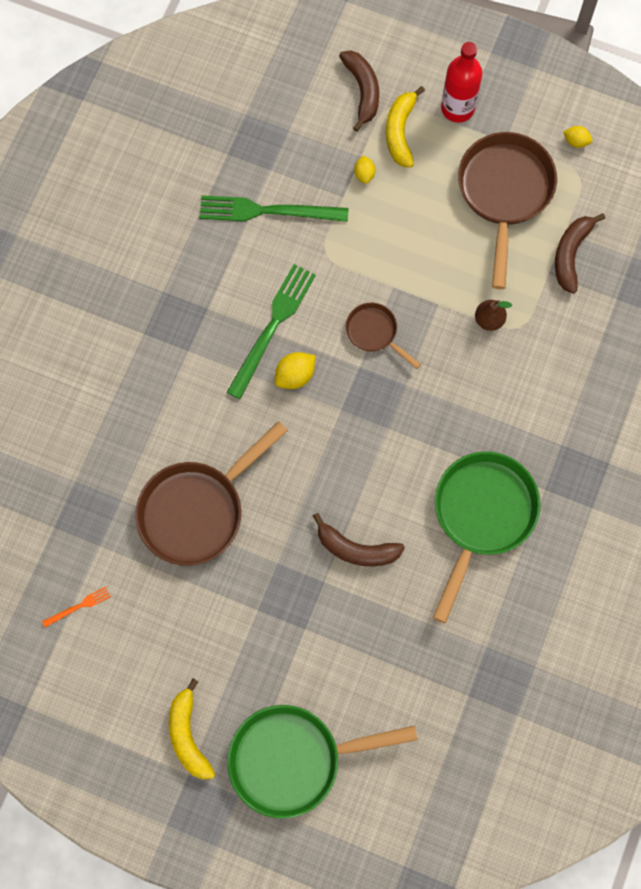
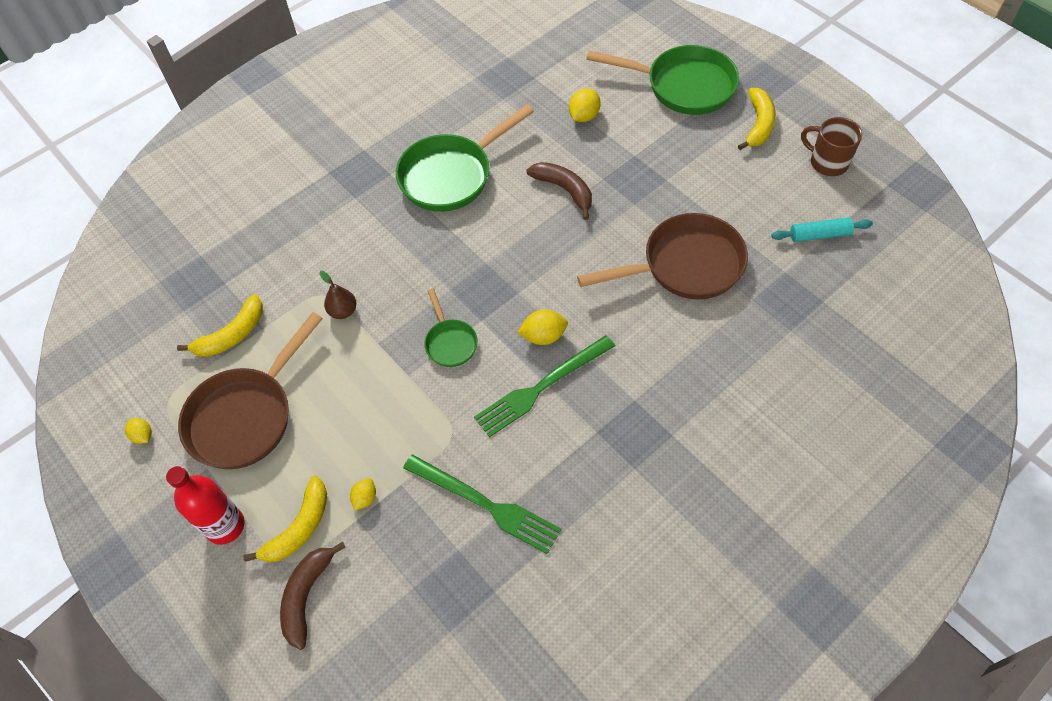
camera: 150 degrees left, 15 degrees down
(78, 606) = (819, 235): orange fork -> turquoise rolling pin
(97, 711) = (827, 162): none -> brown mug
(374, 333) = (450, 342): brown pan -> green pan
(384, 661) = (584, 116): none -> yellow lemon
(571, 254) = (232, 335): brown banana -> yellow banana

